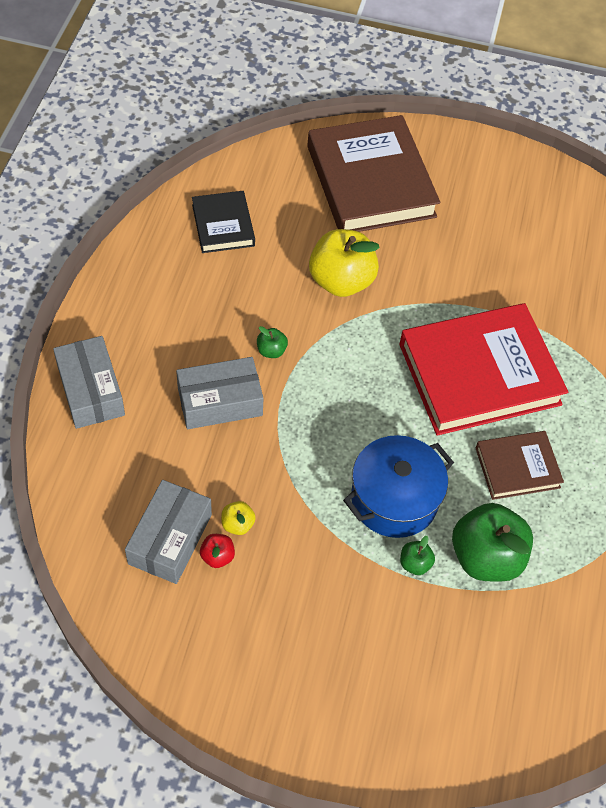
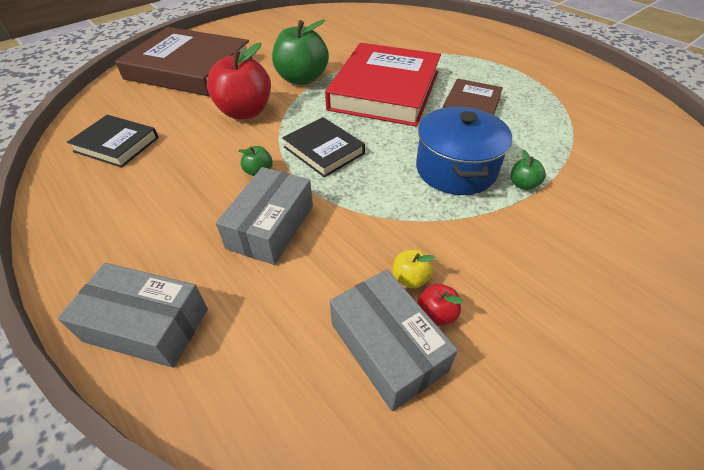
camera: 50 degrees left, 10 degrees down
(337, 380) = (324, 150): none -> black book
(341, 281) = (245, 112): yellow apple -> red apple
(486, 557) = (537, 148): green apple -> green apple (302, 79)

